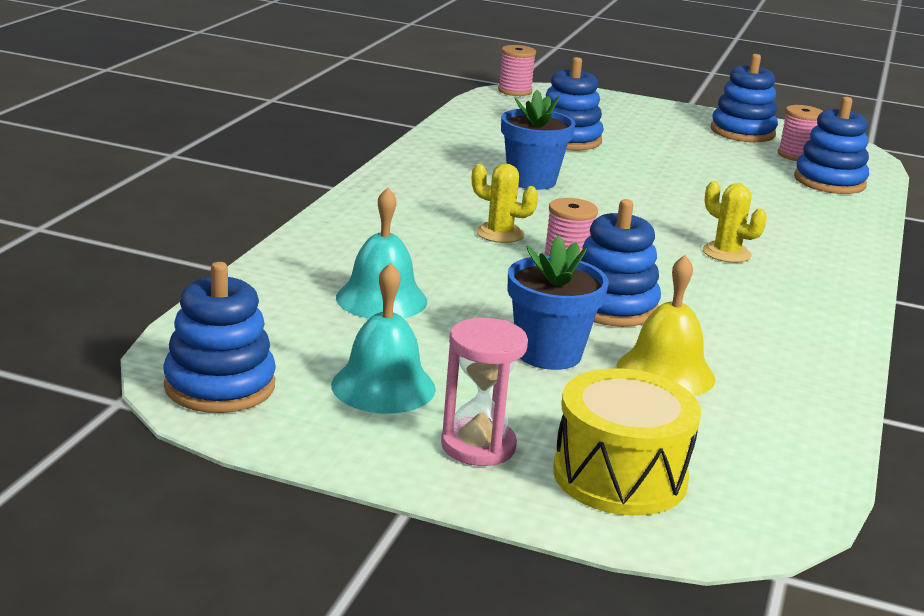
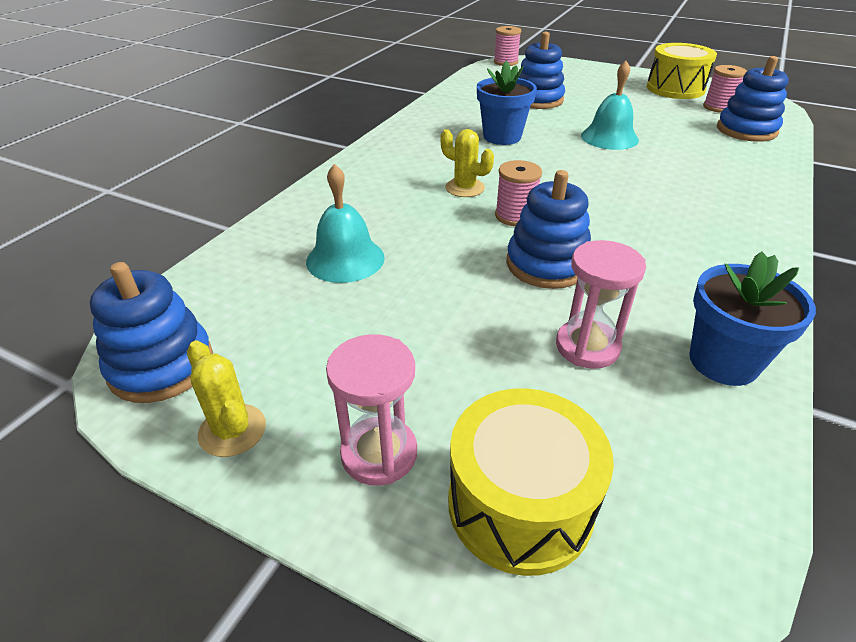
camera: 10 degrees right, 15 degrees up
(383, 386) = (311, 366): turquoise bell -> turquoise bell (609, 137)
(548, 354) = (478, 323): blue flower pot -> blue flower pot (723, 361)
(665, 372) = (587, 347): yellow bell -> pink hourglass
(726, 253) = (656, 203): yellow cactus -> yellow cactus (232, 430)
(742, 132) = (675, 89): blue stacking toy -> yellow drum

